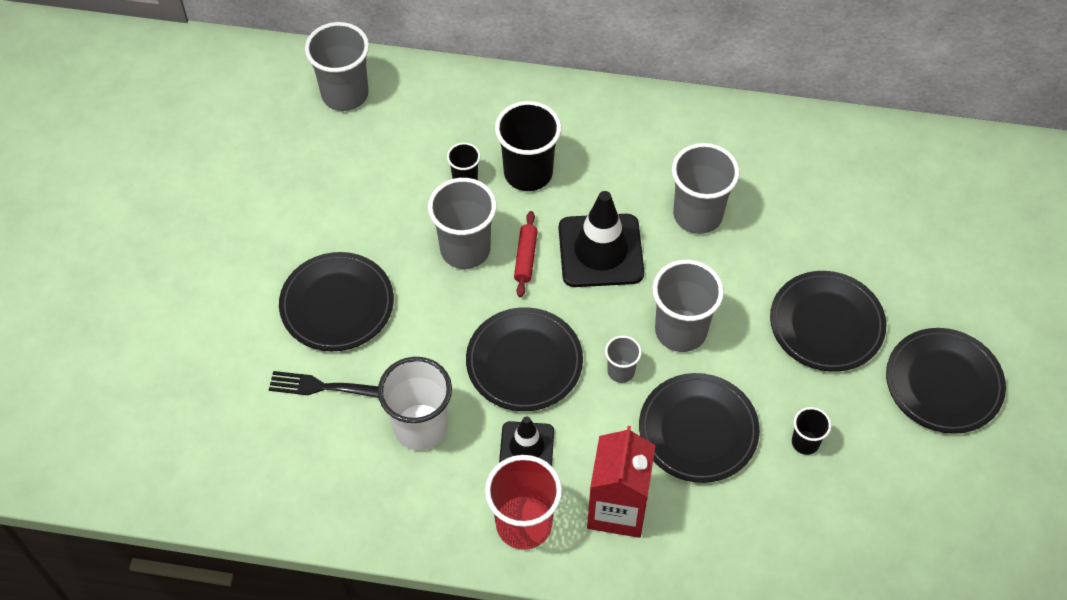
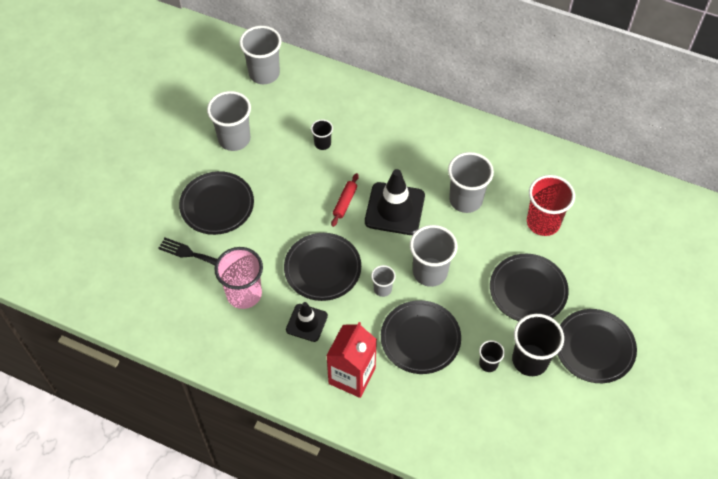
camera: 15 degrees right, 0 degrees up
(420, 427) = (244, 294): white cup -> pink cup
(465, 249) = (308, 188): grey cup -> grey cup (234, 139)
(524, 524) = (289, 371): red cup -> red cup (543, 222)
(528, 173) = (364, 149): black cup -> black cup (530, 360)

